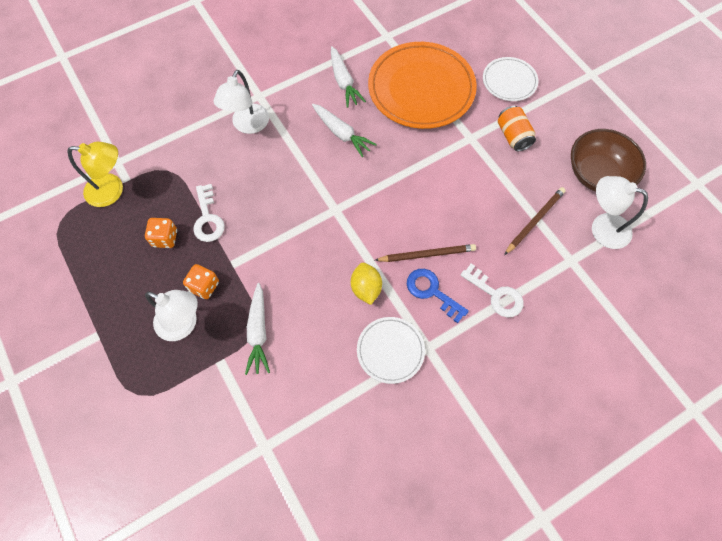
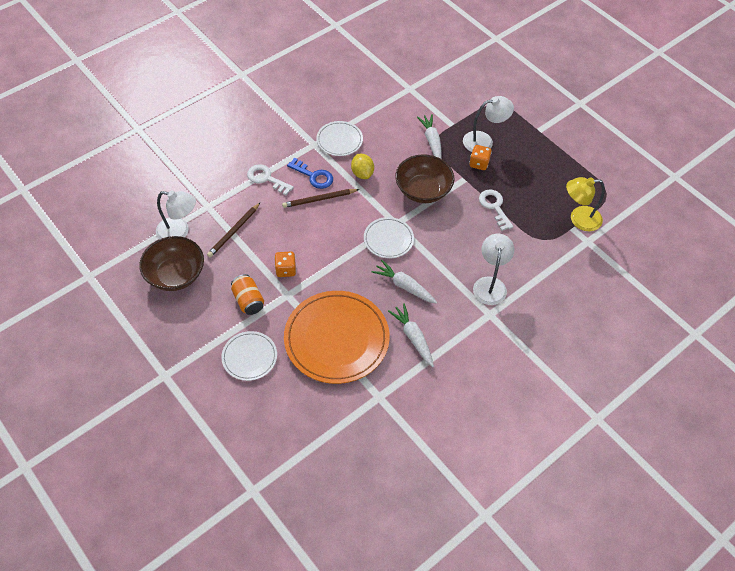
camera: 170 degrees right, 10 degrees down
(165, 238) = (521, 190): orange dice -> orange dice (285, 270)
(183, 324) = (484, 141): white lamp -> white lamp turned 150 degrees clockwise
(291, 253) = (423, 190): none -> brown bowl
(348, 190) = (388, 239): none -> white plate

